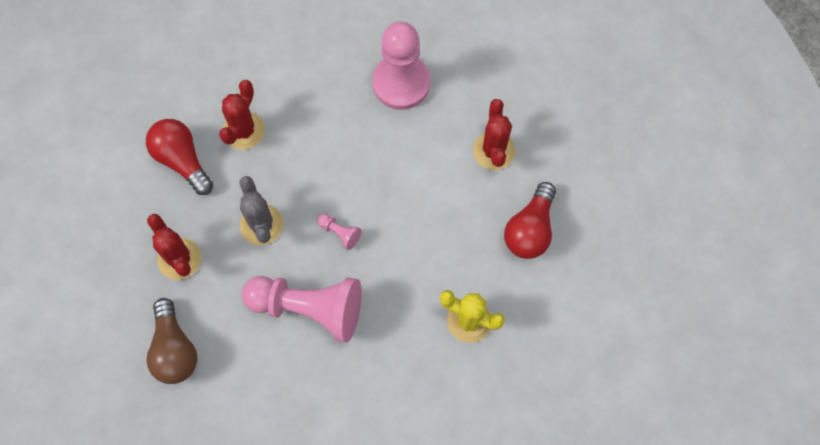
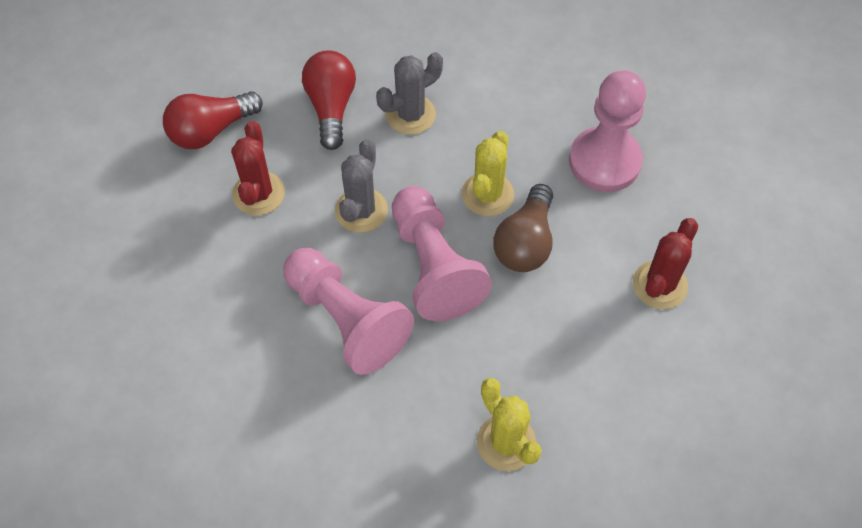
camera: 35 degrees right, 10 degrees down
(174, 349) = (187, 274): brown light bulb -> brown light bulb (525, 242)
(243, 130) = (410, 114): red cactus -> grey cactus
(339, 157) = (487, 194): none -> yellow cactus
(340, 233) = (433, 266): pink pawn -> pink pawn, size x2.49
(530, 229) = (644, 391): red light bulb -> red light bulb (211, 130)

